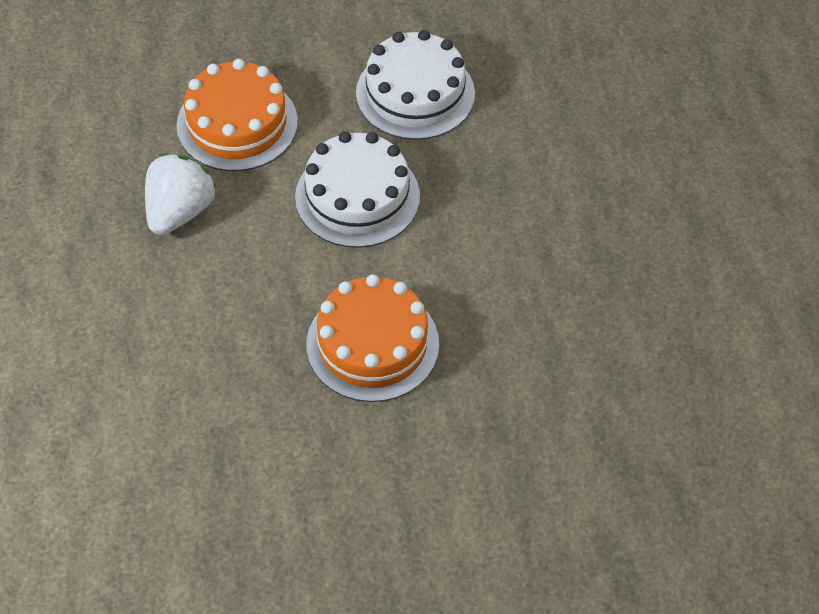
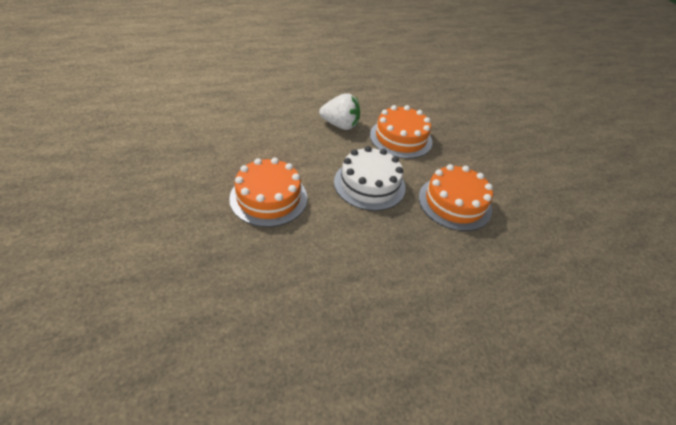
camera: 75 degrees right, 10 degrees down
(415, 93) = (454, 203): white cake -> orange cake

